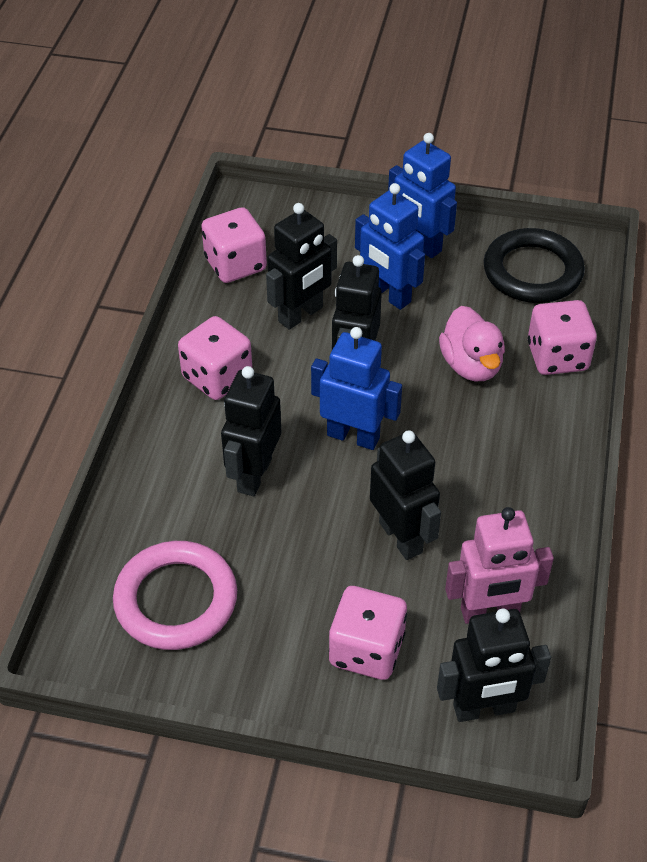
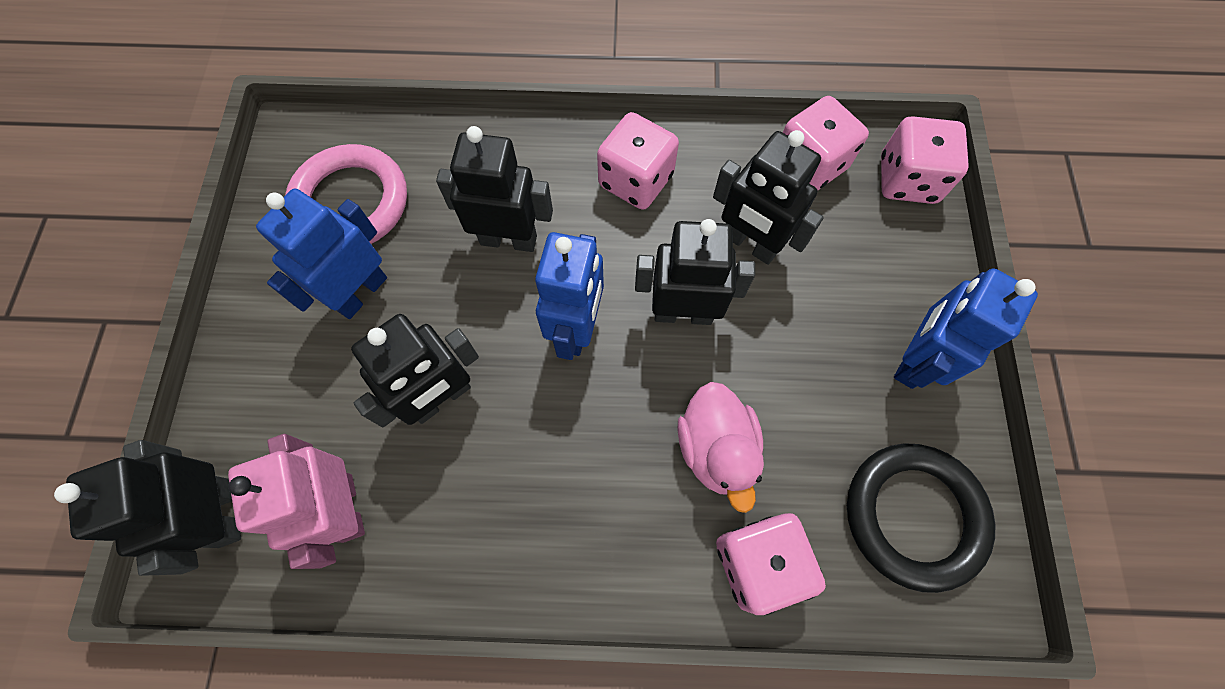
camera: 80 degrees right, 20 degrees up
(366, 650) = (296, 383): pink dice -> pink dice (907, 180)
(388, 295) = (810, 334): blue robot -> blue robot (361, 293)
(471, 365) = (716, 449): pink duck -> pink duck turned 75 degrees counterclockwise

